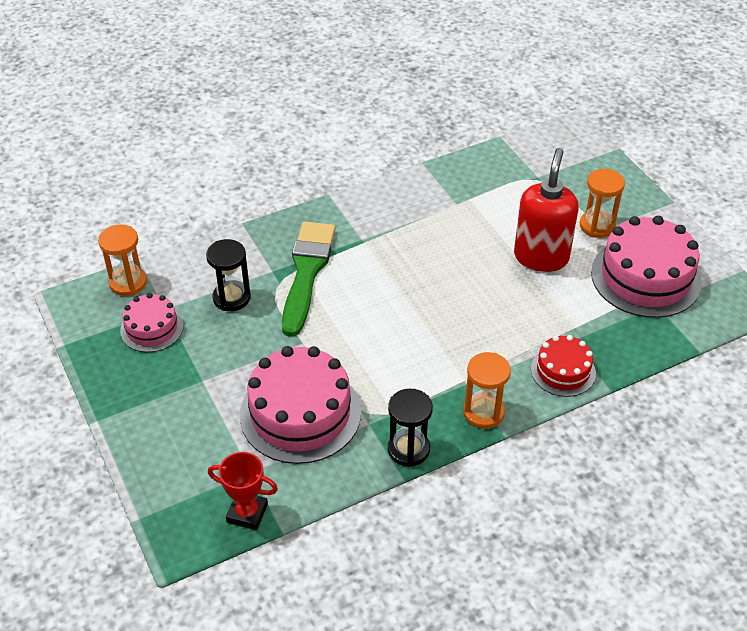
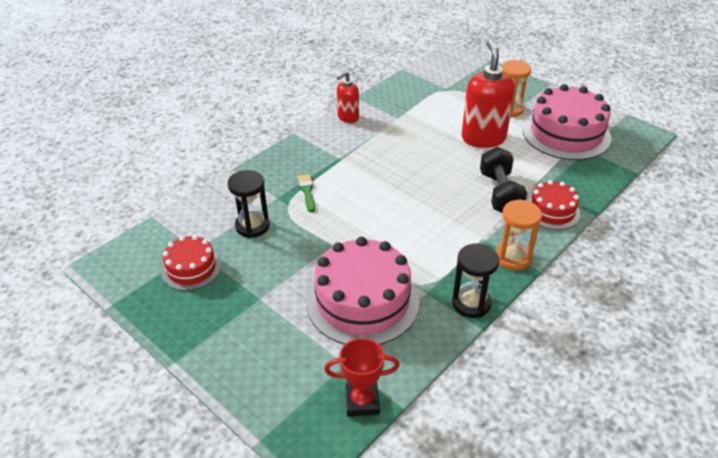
camera: 20 degrees left, 5 degrees down
(128, 283) = (151, 237): orange hourglass -> none
(152, 328) = (191, 268): pink cake -> red cake
(307, 272) = (307, 191): green brush -> green brush, size x0.42
(399, 189) = (348, 117): none -> red soap dispenser
(517, 333) = (500, 193): none -> black dumbbell

